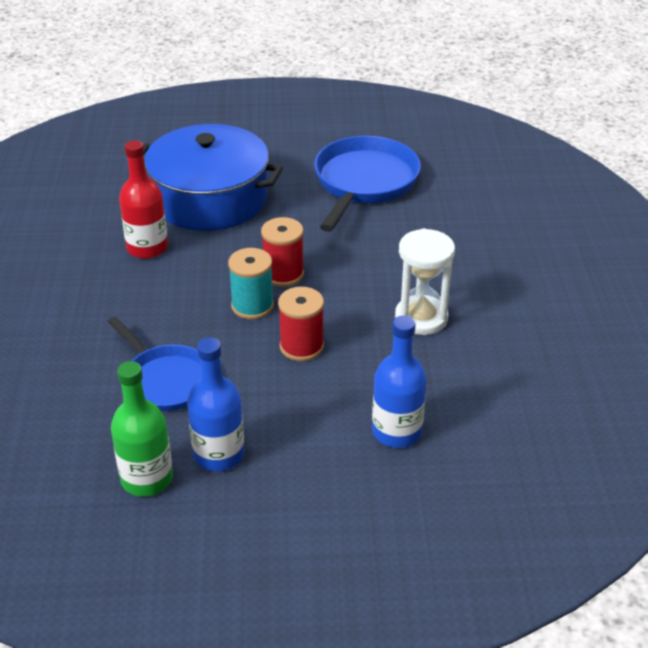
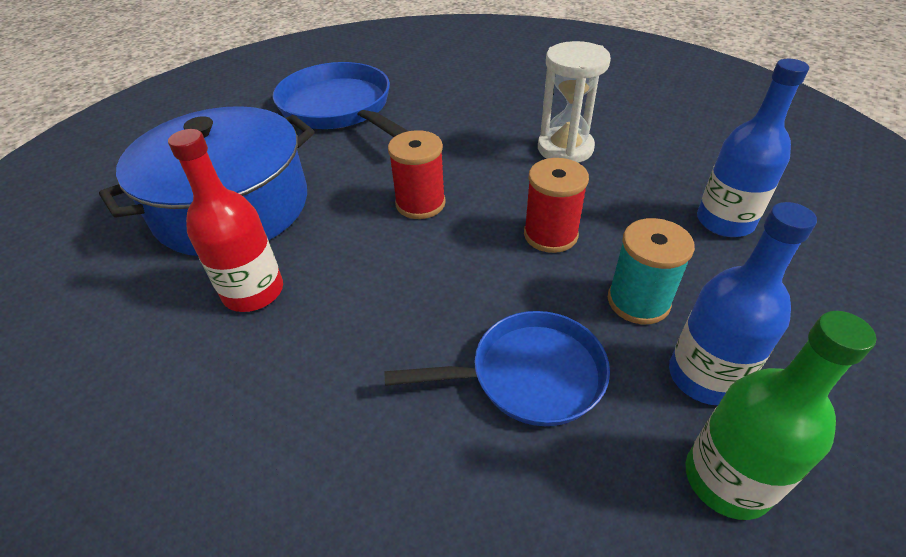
camera: 55 degrees left, 5 degrees up
(252, 306) = (452, 245): turquoise spool -> turquoise spool (638, 301)

